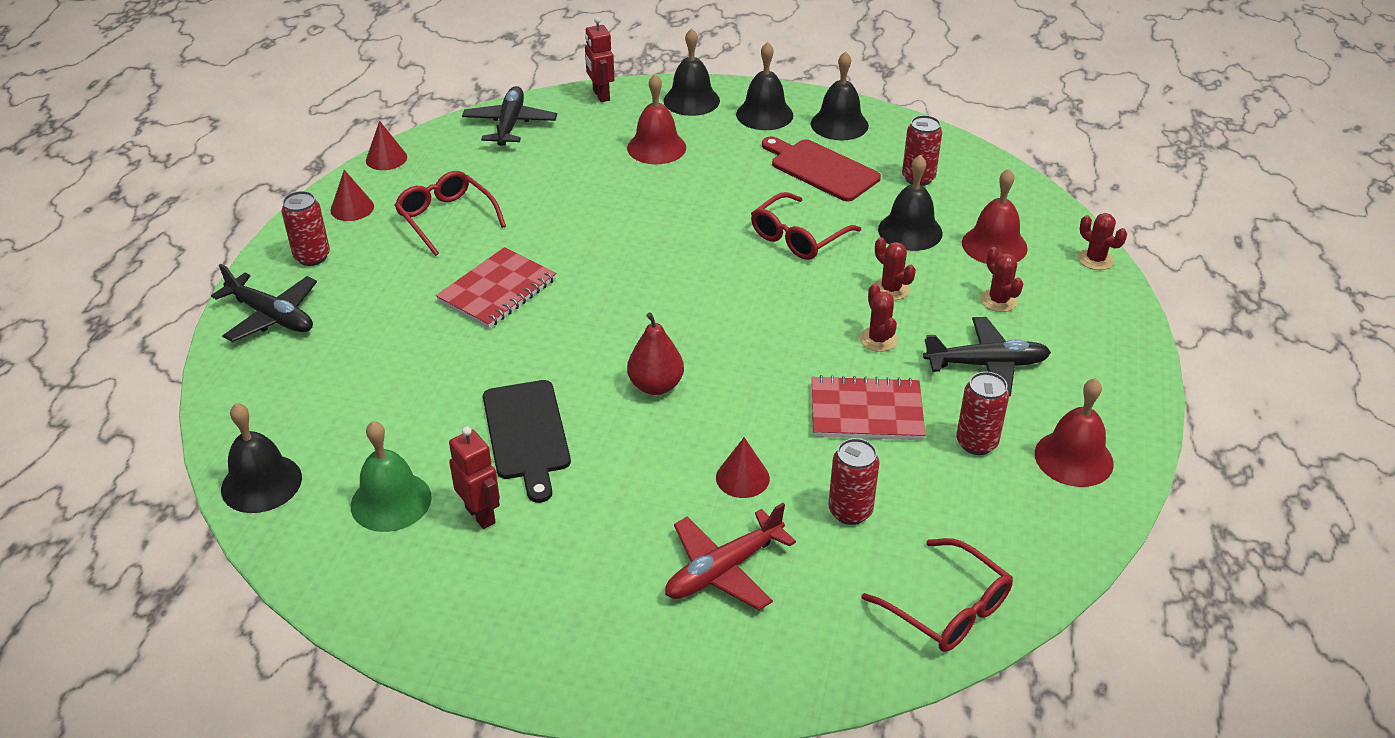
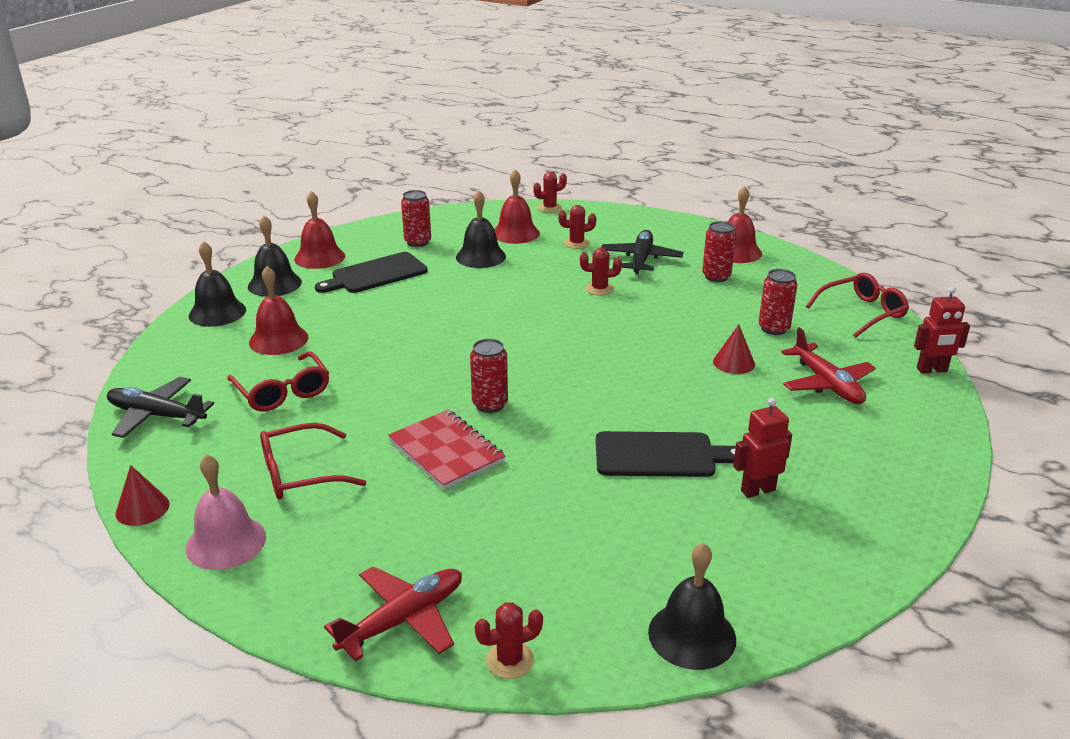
camera: 75 degrees left, 10 degrees down
(271, 316) = (403, 620): black plane -> red plane
(312, 257) = (304, 580): red can -> red can (490, 404)
(352, 208) = (226, 542): red cone -> pink bell
(391, 501) = (733, 542): green bell -> none
(601, 95) = (157, 356): red robot -> red robot (932, 370)
(656, 386) = (618, 384): red pear -> none
(797, 238) = (460, 298): red glasses -> red glasses (283, 392)
(821, 169) = (376, 274): red cutting board -> black cutting board
(839, 124) = (319, 257): black bell -> red bell
(866, 412) = (675, 306): red notebook -> none
(891, 289) = (545, 275): red cactus -> red cactus (510, 660)

